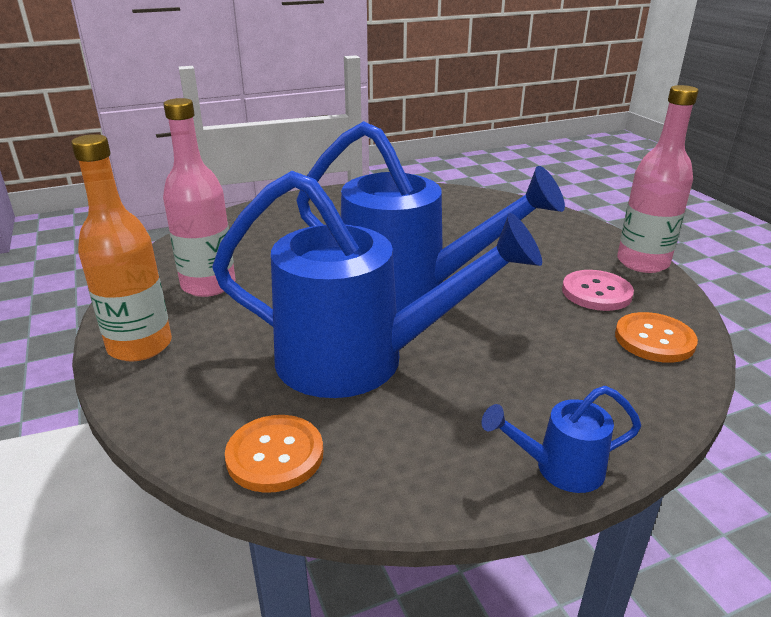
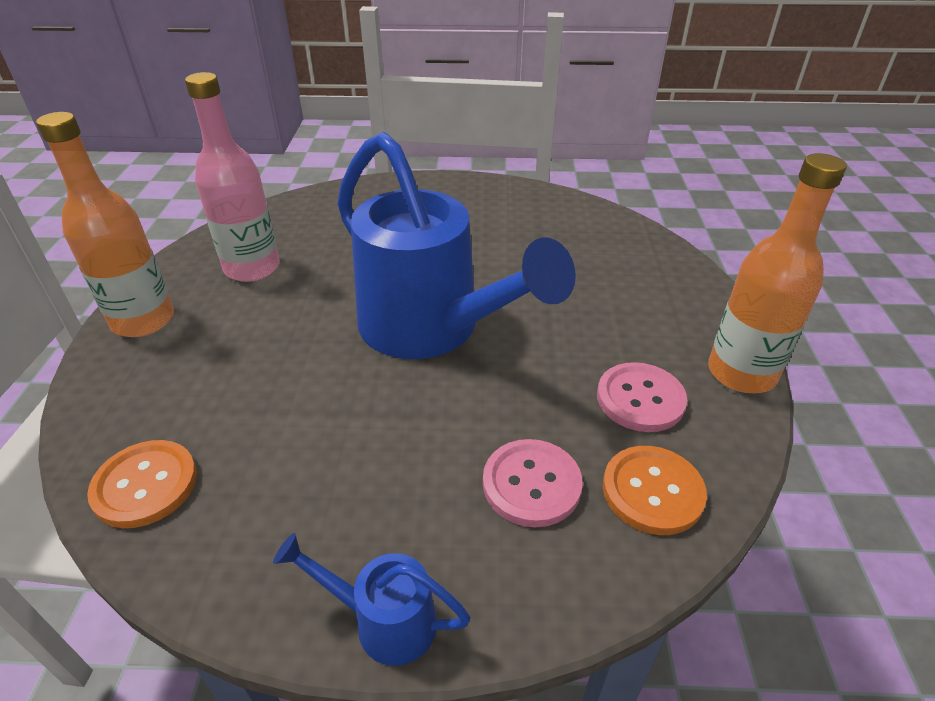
camera: 25 degrees right, 10 degrees up
(359, 360) = (307, 402): blue watering can -> none
(576, 359) = (531, 484): none -> pink button
(642, 262) = (741, 373): pink bottle -> orange bottle

